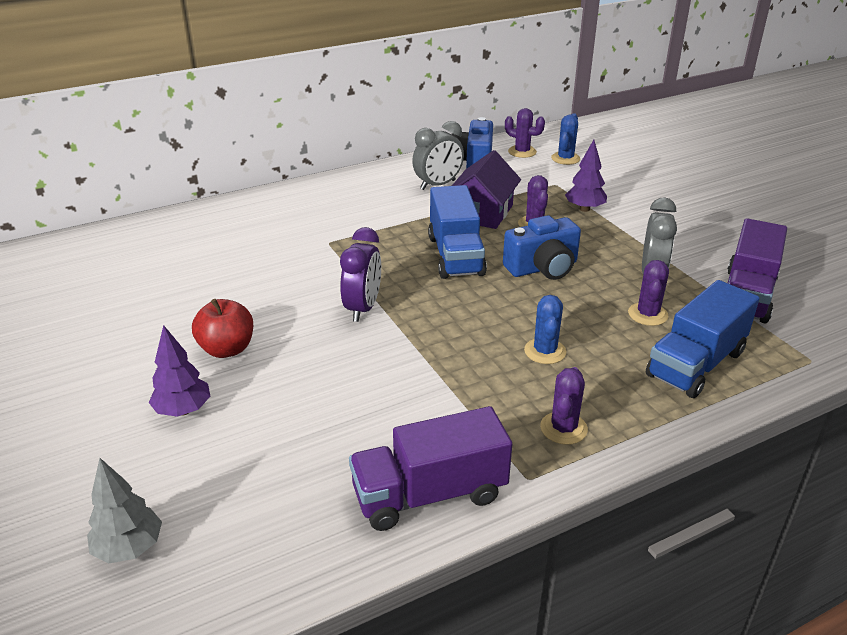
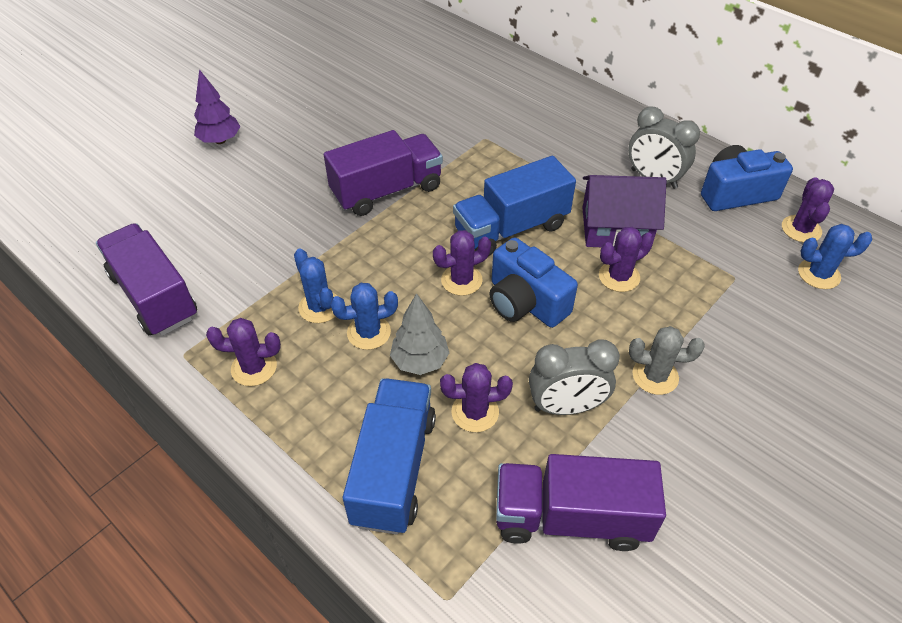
camera: 70 degrees right, 15 degrees up
(129, 548) = (86, 167): grey tree -> grey tree (420, 361)
(227, 349) = (298, 135): red apple -> none
(363, 308) = (387, 191): purple clock -> purple truck
(501, 375) = (320, 307): none -> blue cactus
(504, 291) = (461, 280): none -> purple cactus
(584, 209) = (689, 316): purple tree -> none
(633, 235) = (655, 376): none -> grey cactus
(695, 364) = (394, 469): blue truck -> blue truck turned 75 degrees clockwise

